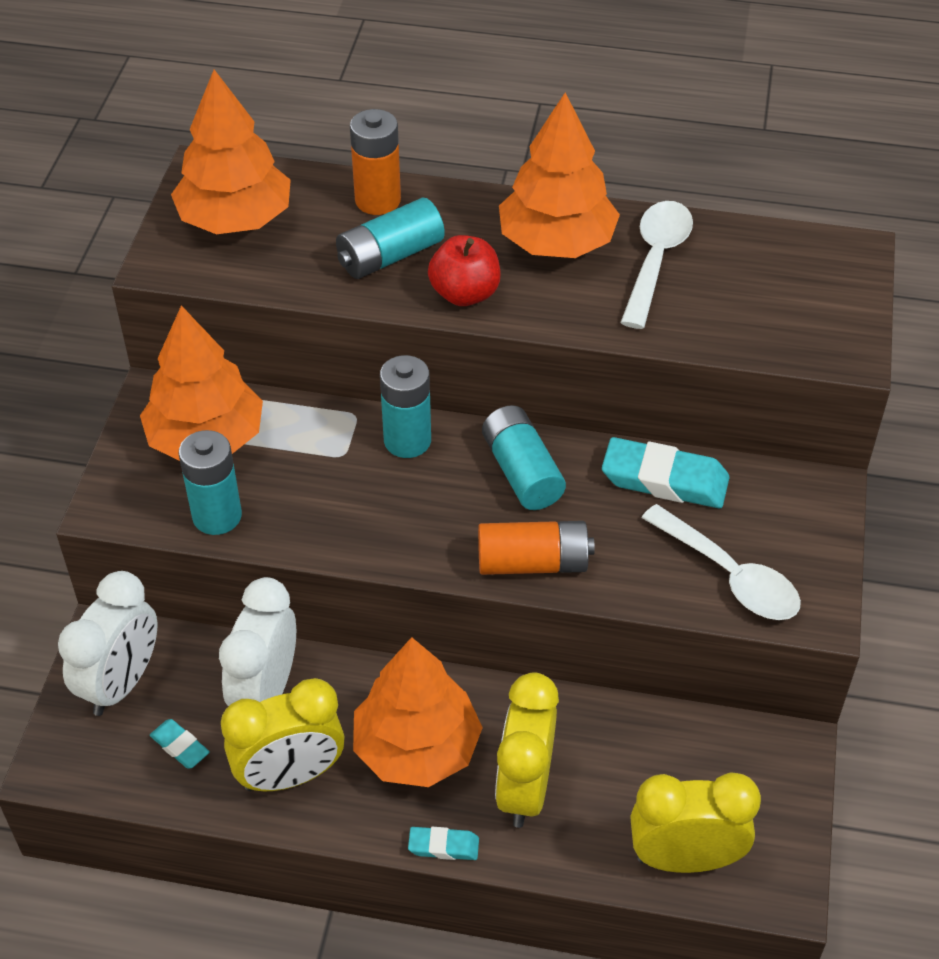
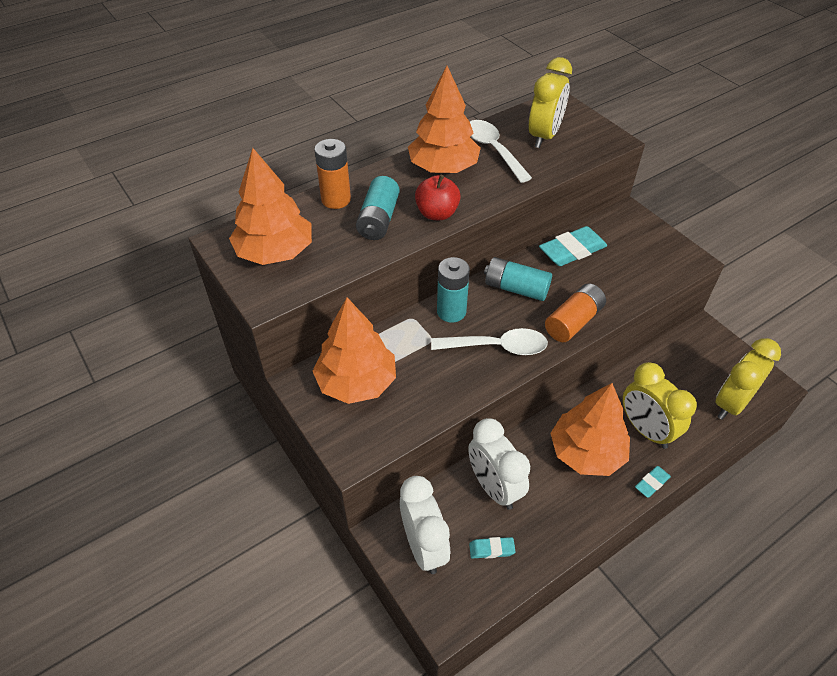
camera: 45 degrees left, 0 degrees up
(217, 516) = (413, 413): turquoise battery -> none
(290, 775) = (555, 514): yellow clock -> yellow clock (544, 136)
(729, 575) = (646, 269): white spoon -> white spoon (497, 347)

